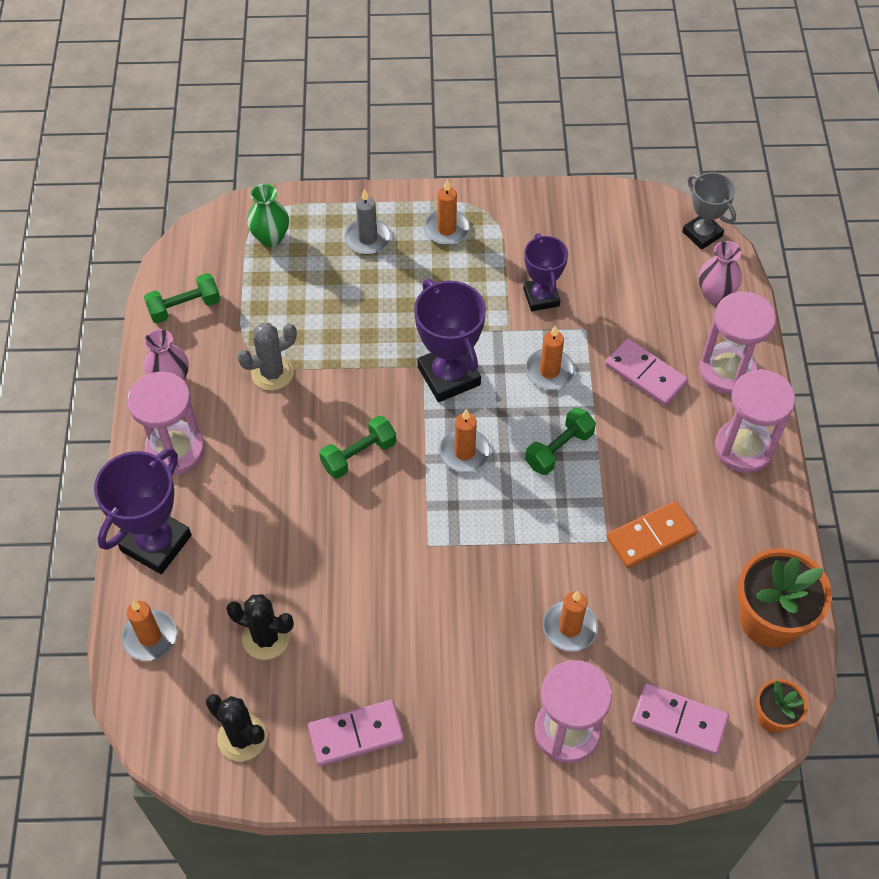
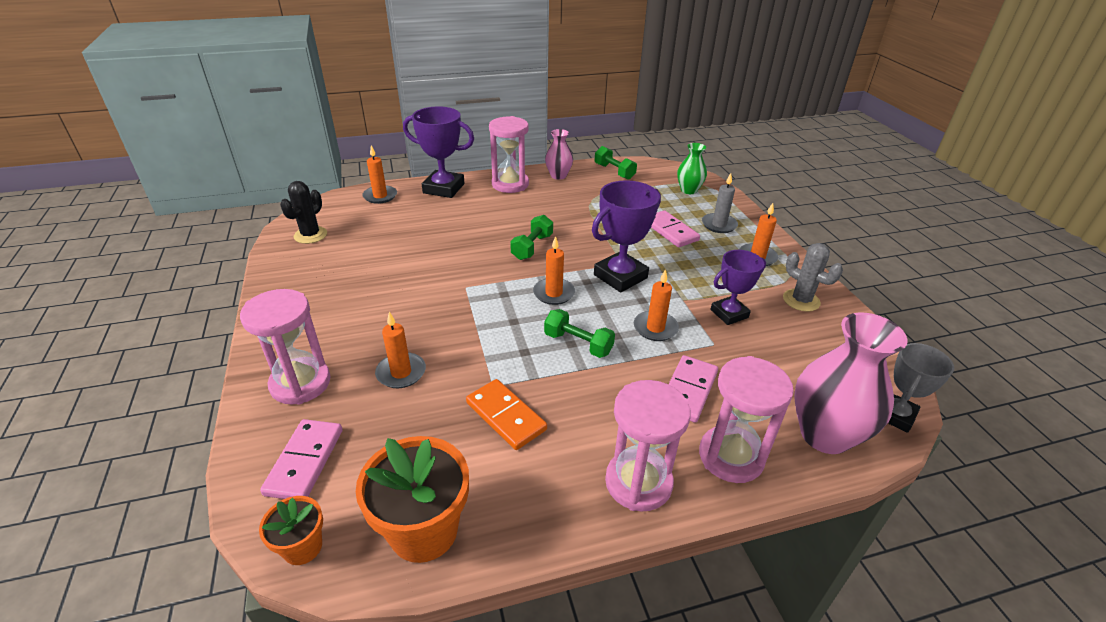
camera: 75 degrees right, 20 degrees down
(266, 638) = (382, 233): black cactus -> none
(272, 373) = (582, 206): grey cactus -> grey cactus (801, 300)
(356, 734) = (308, 277): pink domino -> pink domino (670, 231)
(359, 455) = (532, 247): green dumbbell -> green dumbbell turned 75 degrees clockwise
(715, 294) = (824, 435): pink vase -> pink vase, size x1.78

